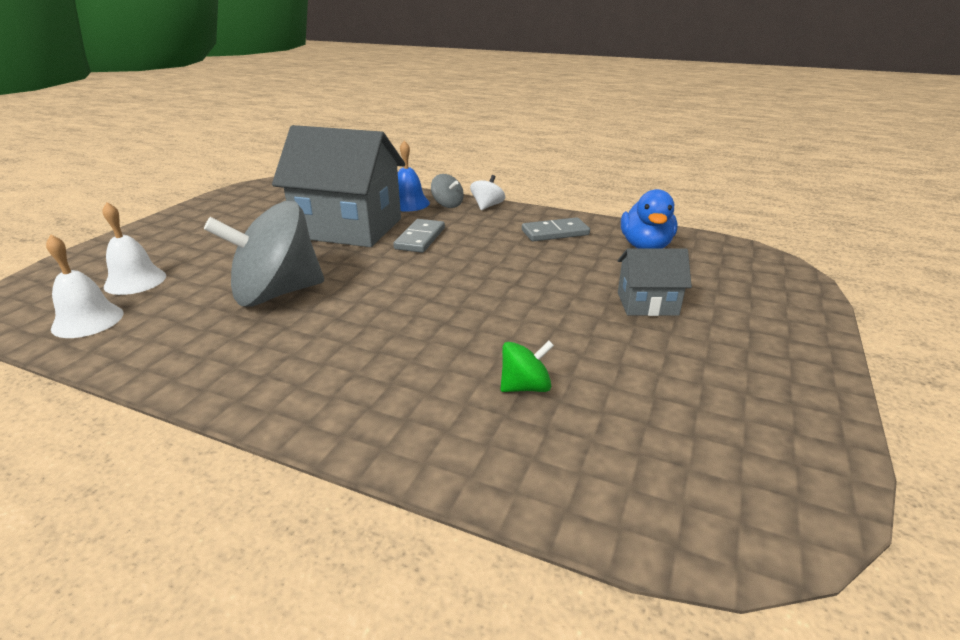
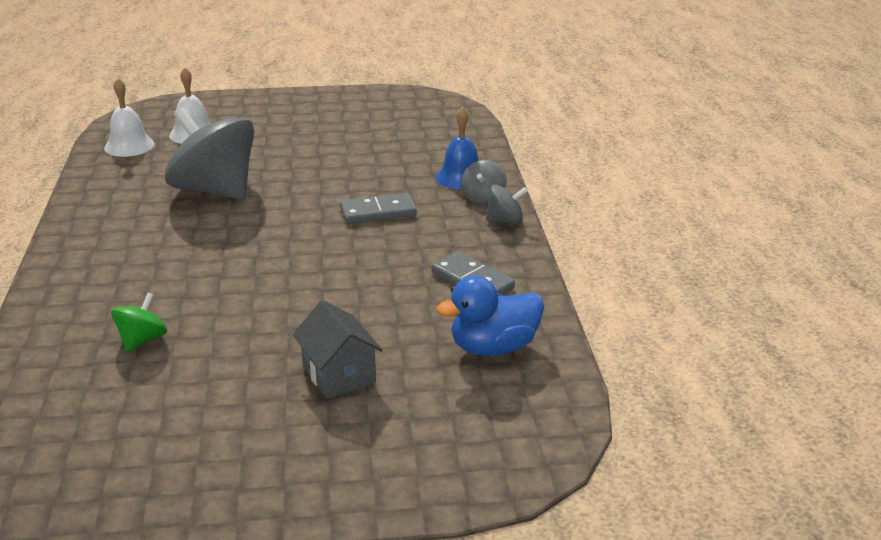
camera: 60 degrees right, 0 degrees up
(349, 228) = (366, 171): grey house -> none
(487, 206) = (505, 221): white spinning top -> grey spinning top
(525, 387) = (142, 340): green spinning top -> green spinning top turned 105 degrees counterclockwise

